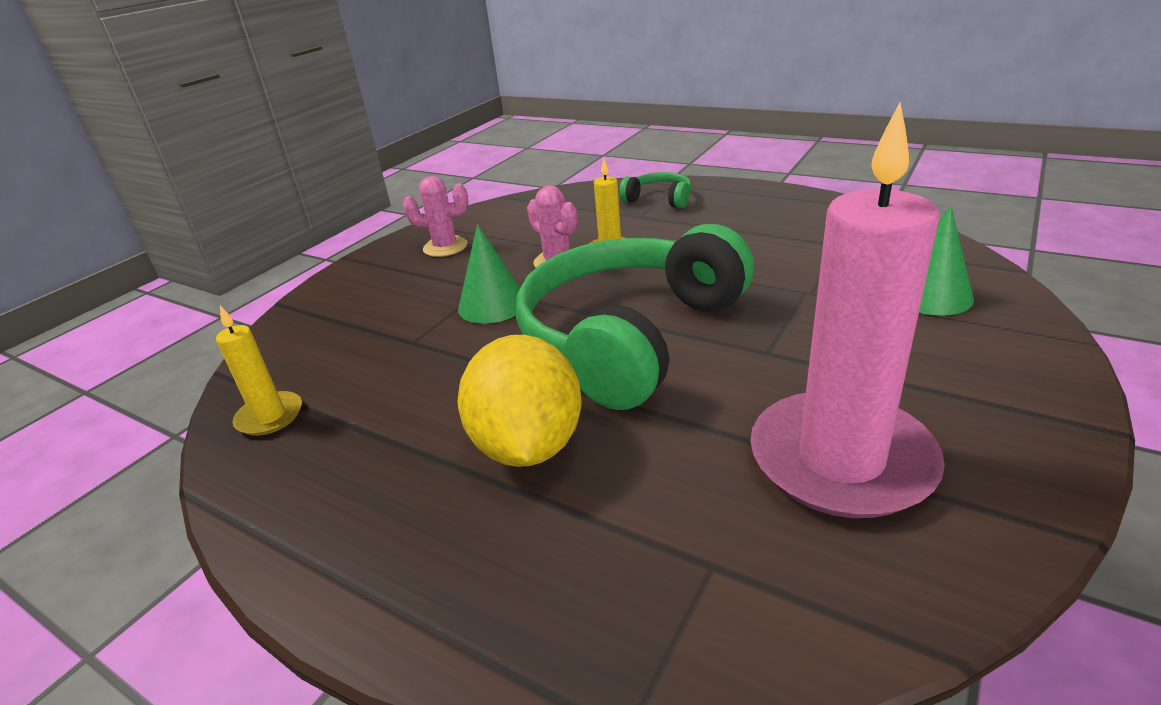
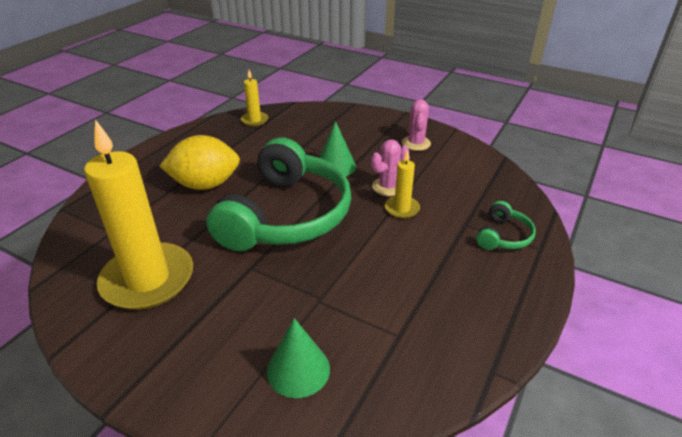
camera: 85 degrees right, 5 degrees up
(630, 336) = (286, 215): green headphones -> green headphones turned 75 degrees clockwise
(841, 460) = (148, 279): pink candle -> yellow candle

